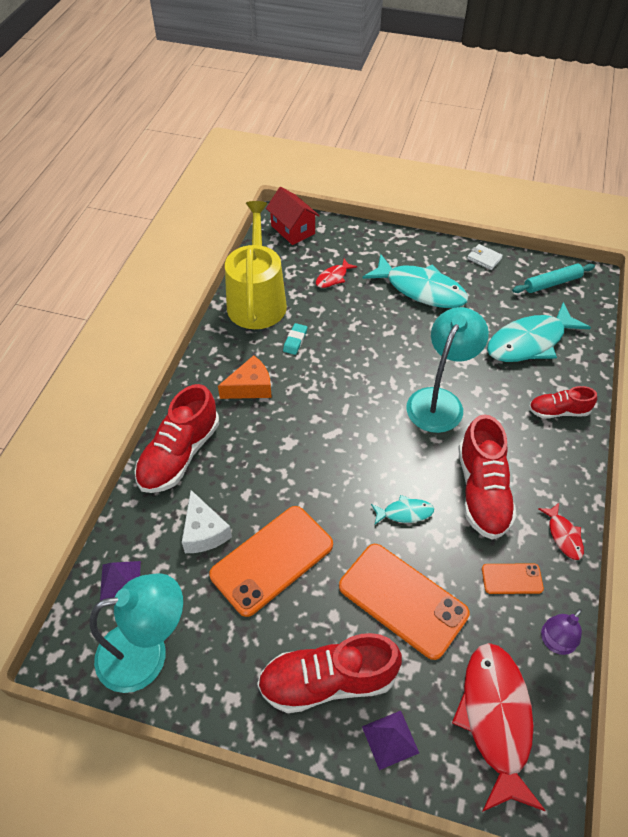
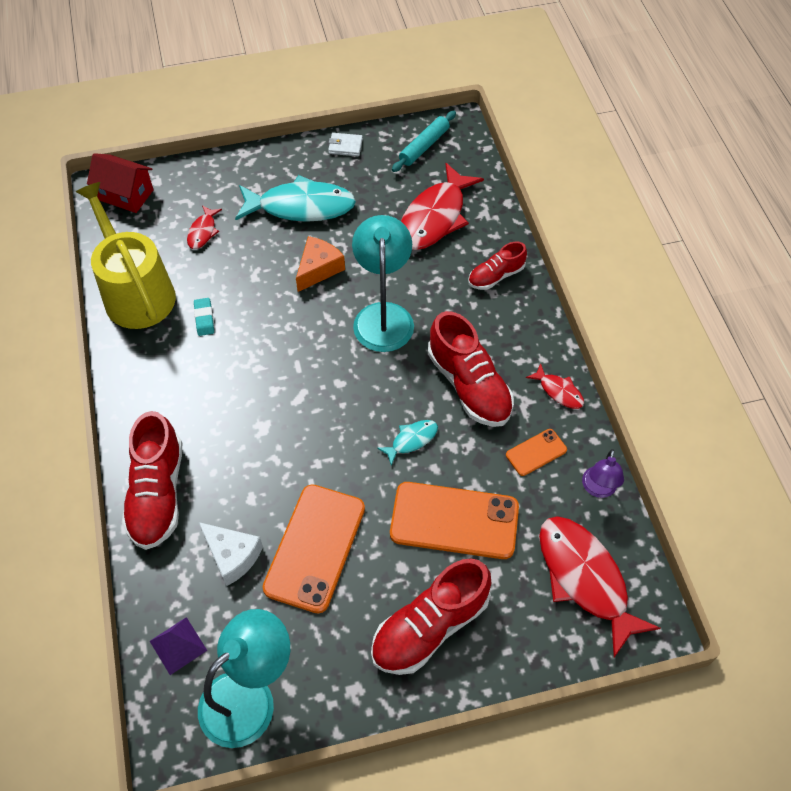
camera: 30 degrees left, 5 degrees up
(250, 387) = (187, 389): orange cheese -> orange cheese (318, 269)
(390, 739) = (510, 644): purple pyramid -> none
(529, 342) = (435, 217): turquoise fish -> red fish

